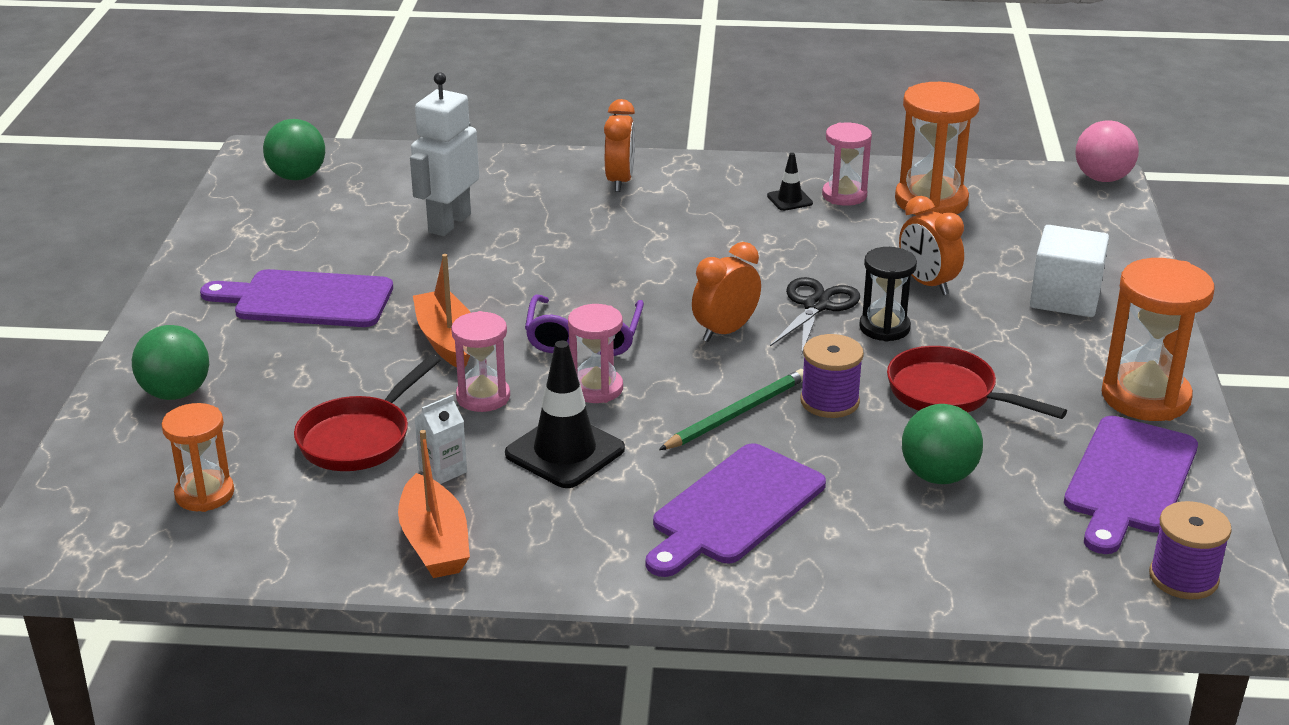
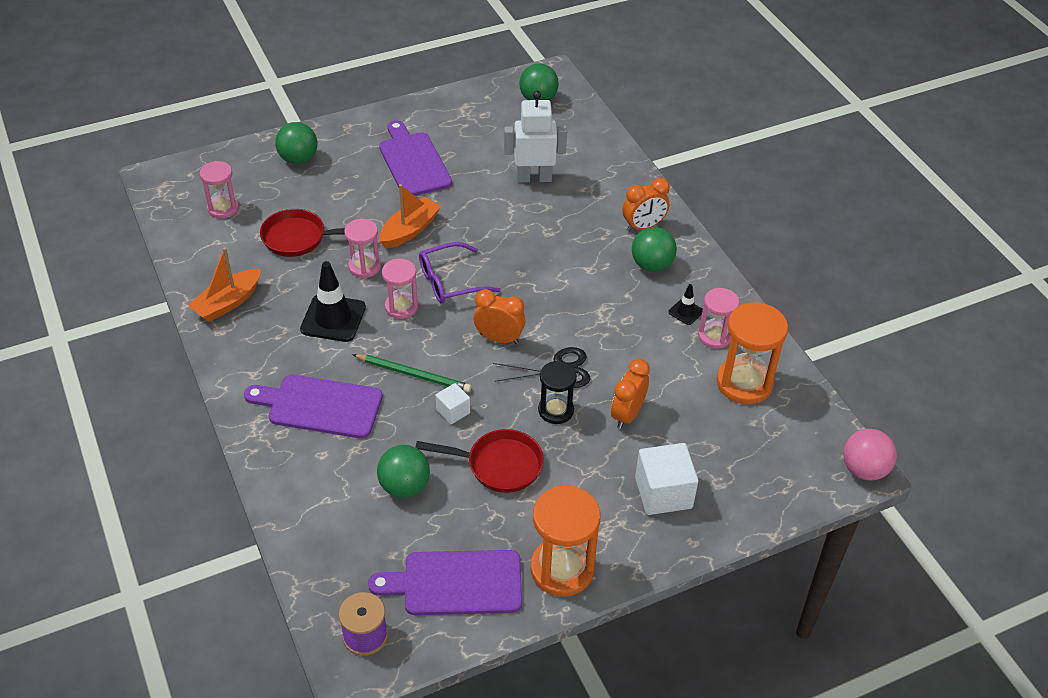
camera: 60 degrees right, 15 degrees up
(204, 494) = (223, 208): orange hourglass -> pink hourglass
(443, 470) = (289, 280): white carton -> none
(692, 196) = (651, 265): none -> green ball
(829, 401) = (453, 411): purple spool -> white cube
(949, 394) = (498, 465): red pan -> red pan turned 90 degrees clockwise

